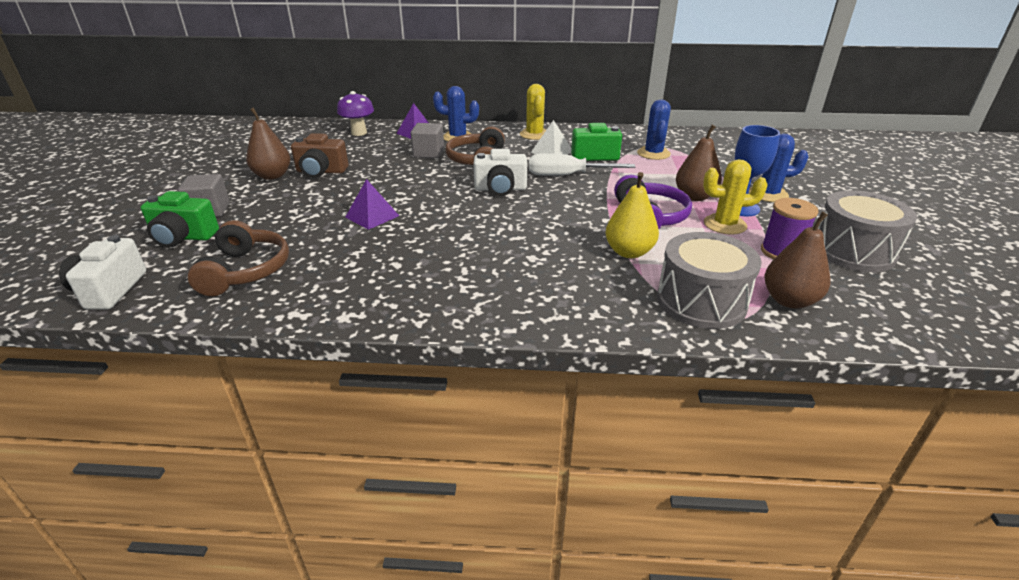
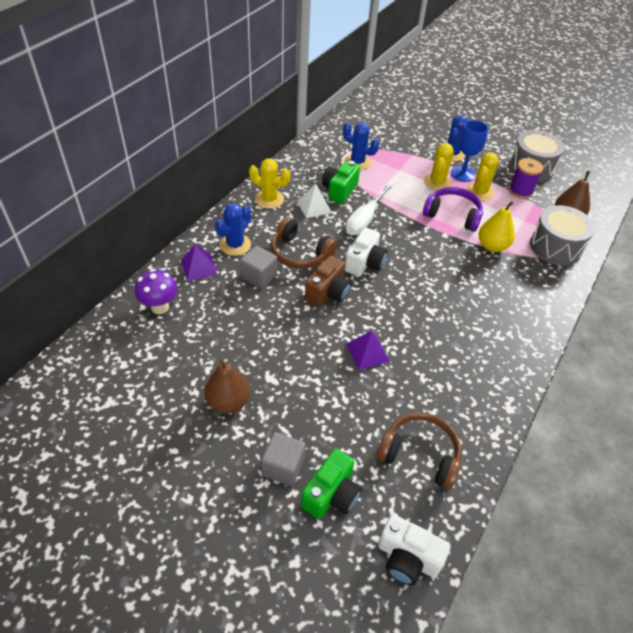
camera: 65 degrees left, 15 degrees up
(321, 171) = (245, 362): brown camera -> brown camera (328, 292)
(694, 197) = (437, 182): brown pear -> yellow cactus

